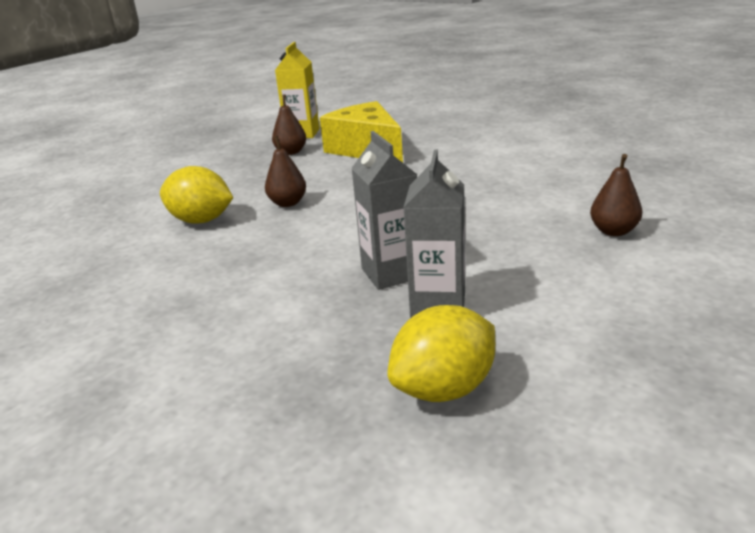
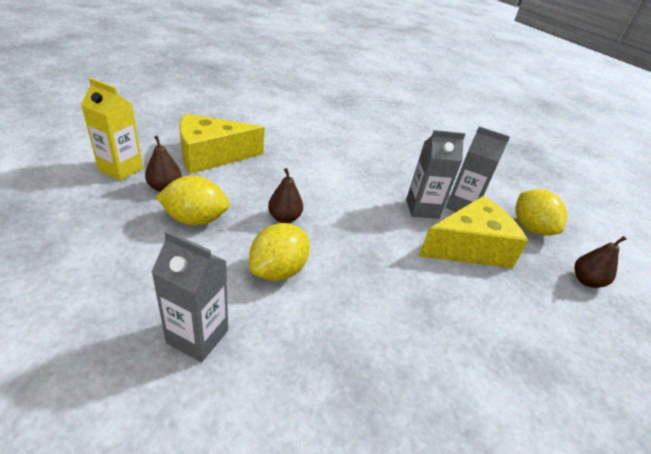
camera: 80 degrees left, 10 degrees up
(110, 214) = (197, 336): none -> grey carton
(253, 174) = (195, 219): none -> yellow lemon
(324, 324) = (469, 247): none -> yellow cheese
(613, 231) = (411, 138): brown pear -> brown pear (586, 281)

